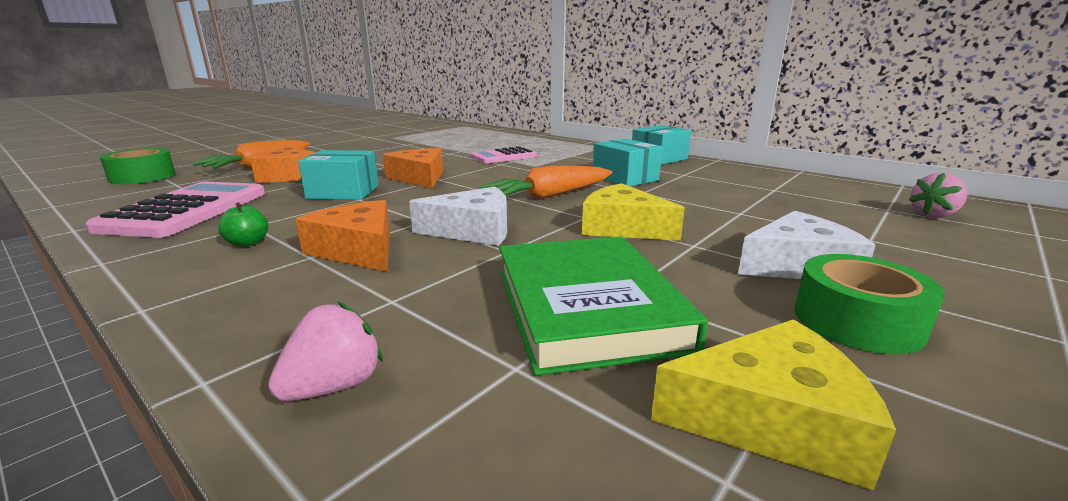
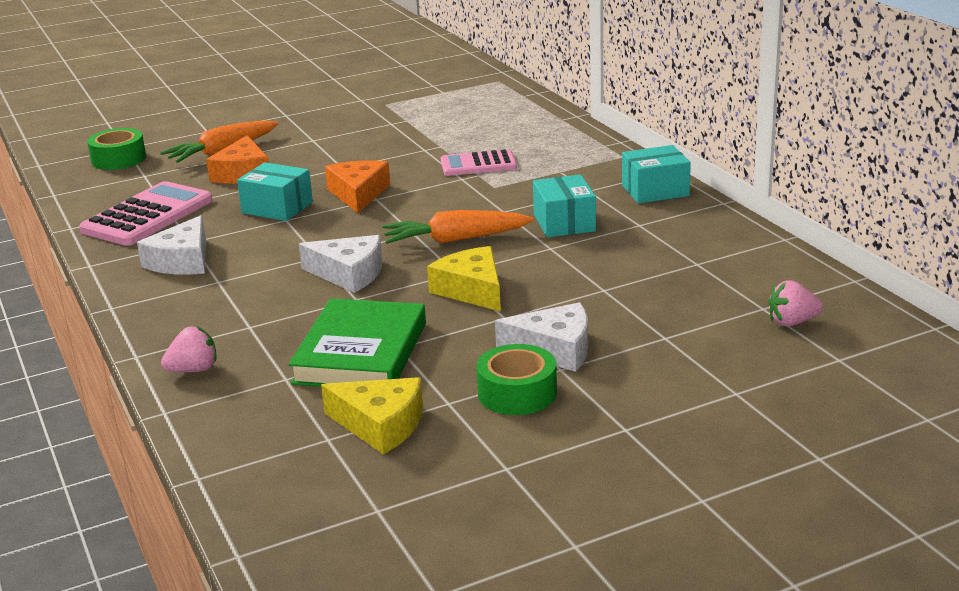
camera: 25 degrees right, 5 degrees up
(248, 243) = (182, 261): green apple -> white cheese
(358, 250) = (253, 280): orange cheese -> none

